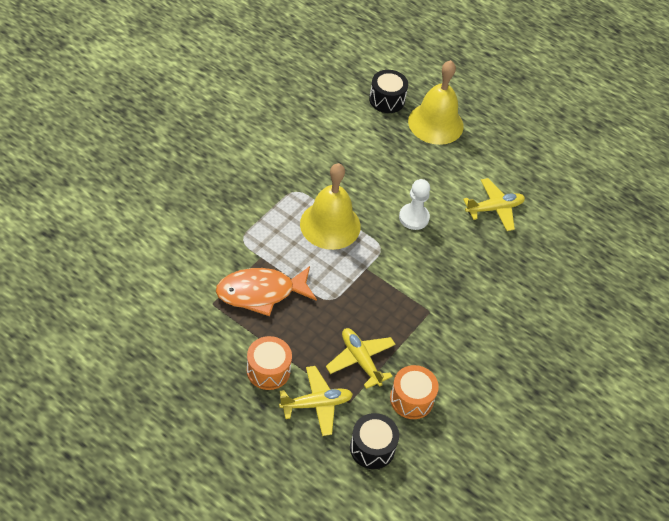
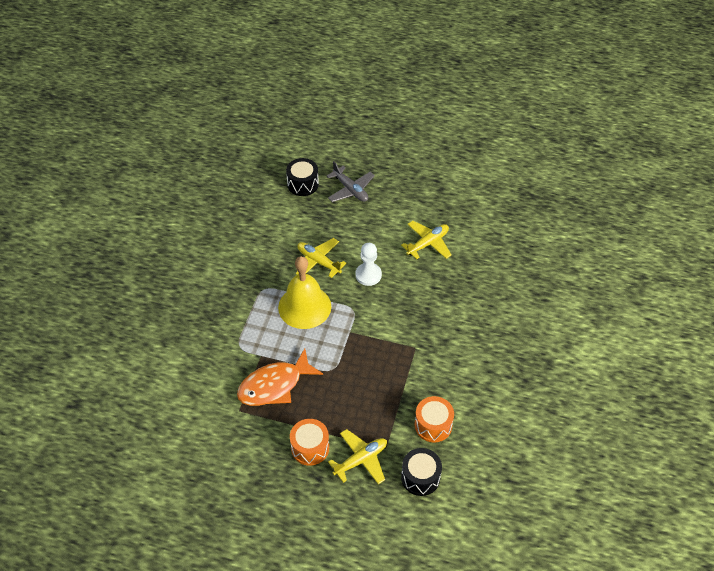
camera: 15 degrees left, 0 degrees up
(360, 360) = (379, 409): yellow plane -> yellow plane (318, 261)
(435, 123) = (350, 190): yellow bell -> grey plane

